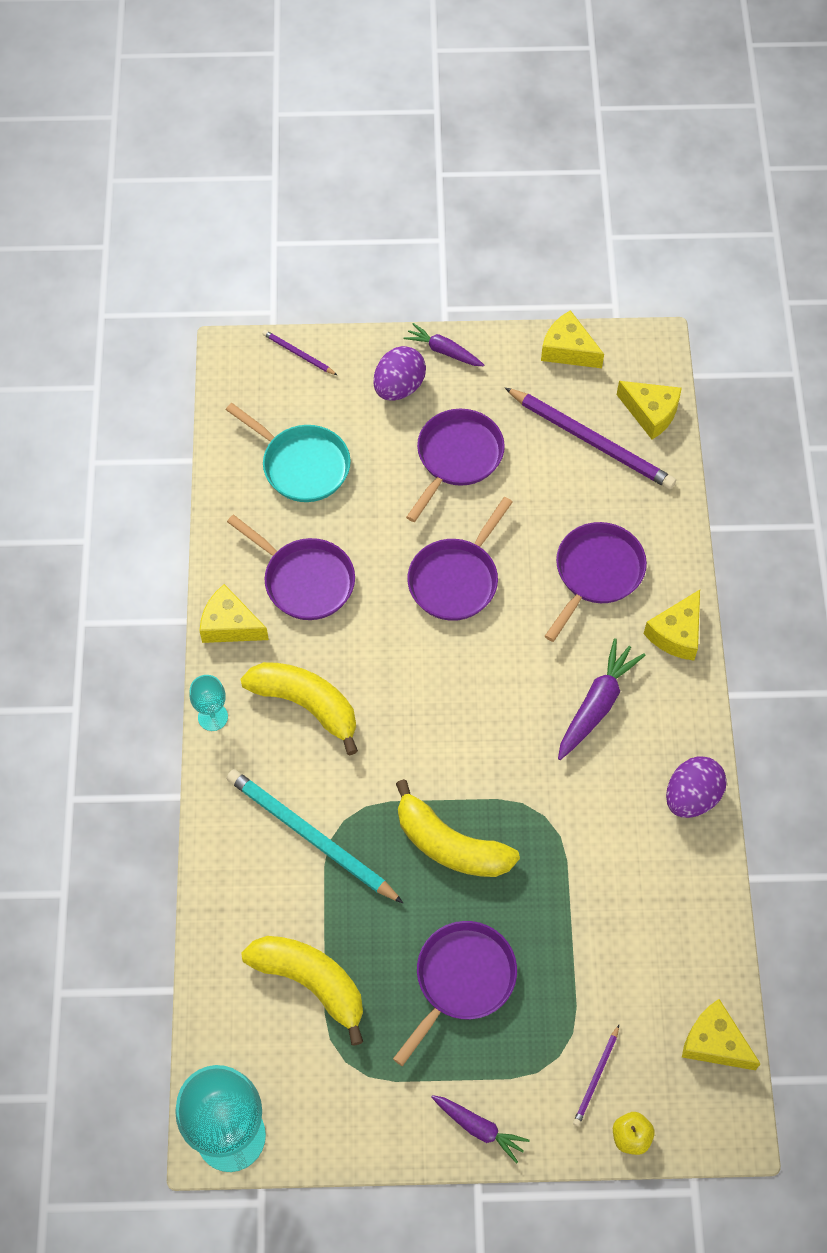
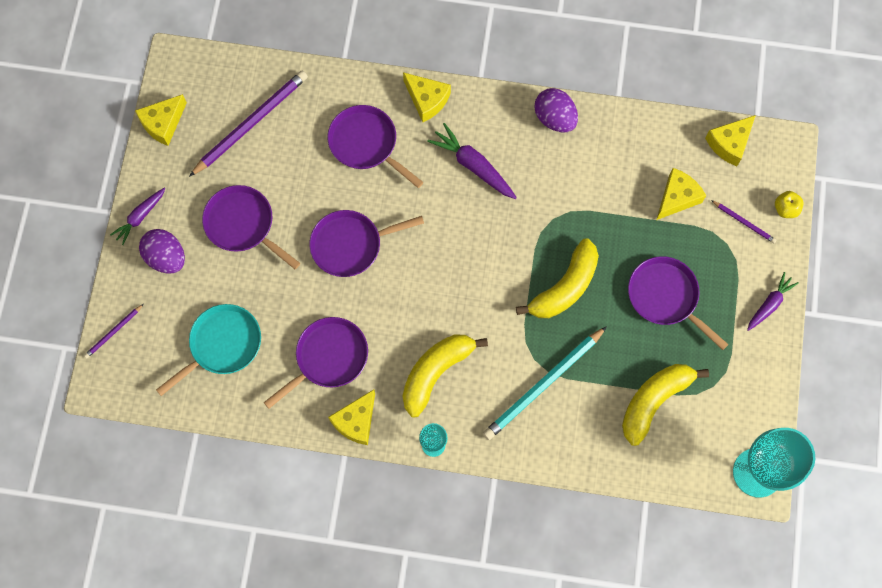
camera: 80 degrees left, 10 degrees up
(456, 579) = (350, 245): purple pan -> purple pan turned 120 degrees clockwise
(651, 413) = (236, 76): yellow cheese -> yellow cheese (677, 197)

